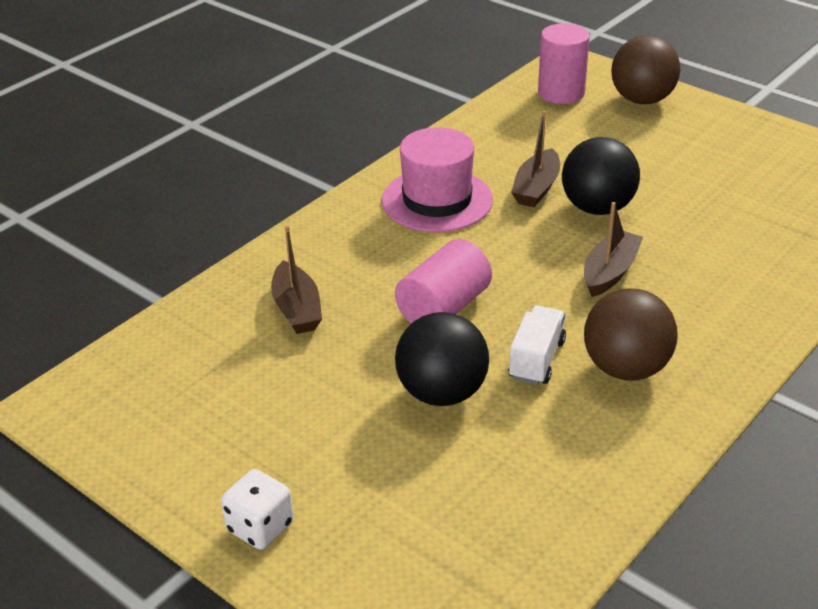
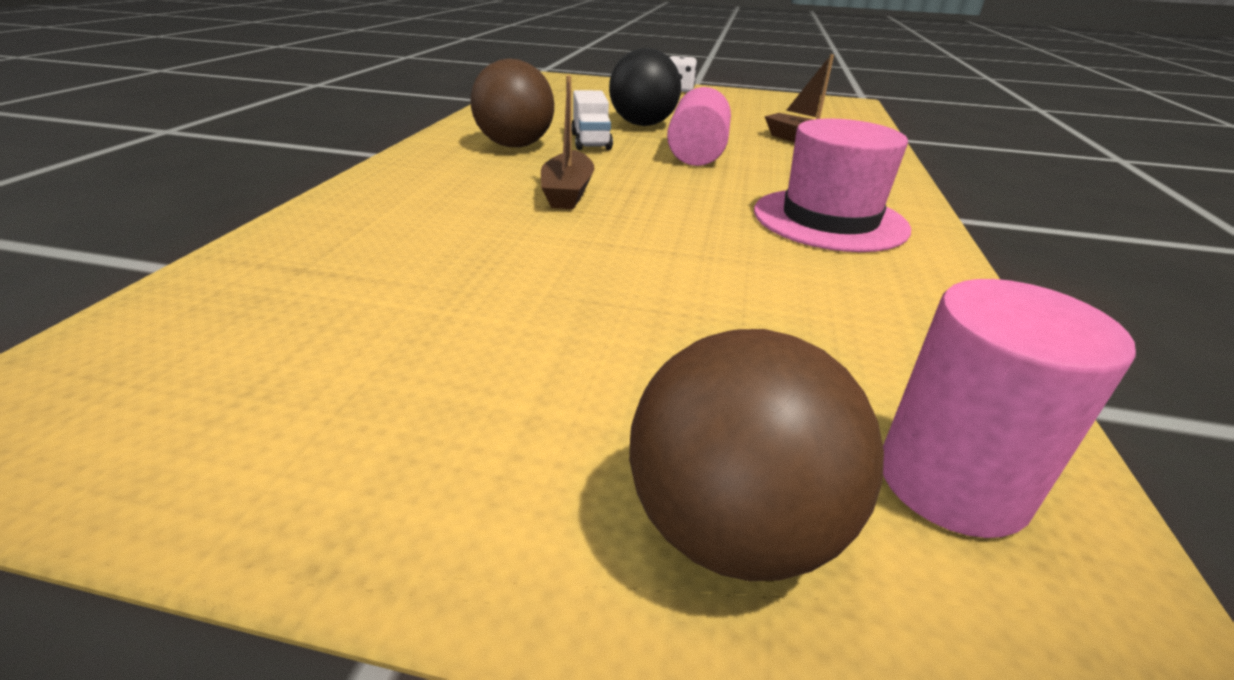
camera: 150 degrees right, 5 degrees down
(536, 188) = (734, 253): brown boat -> none
(597, 208) = (630, 246): black ball -> none

